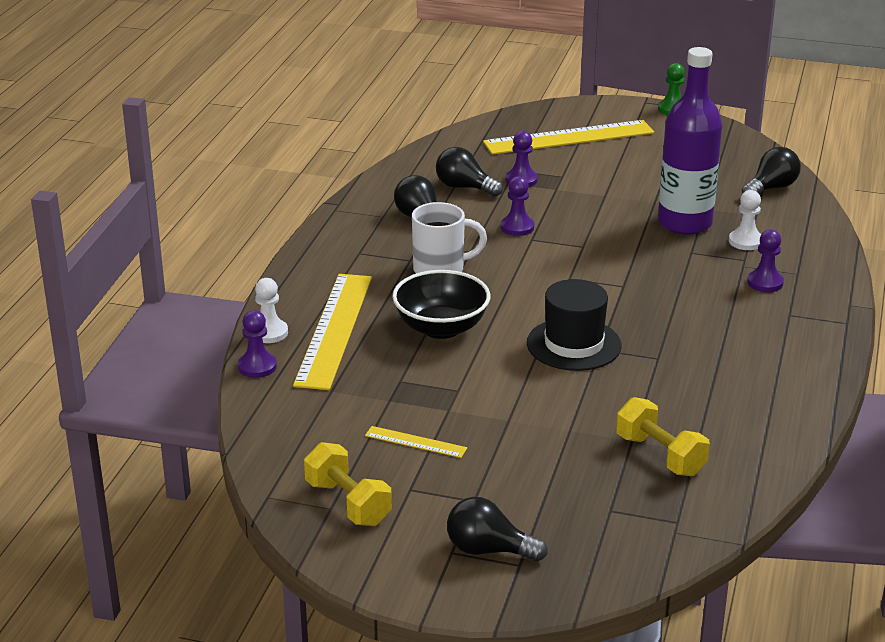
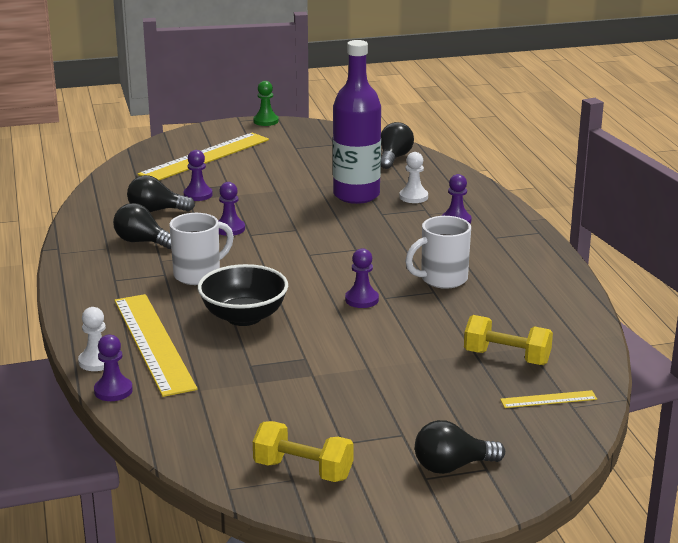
camera: 30 degrees left, 5 degrees down
(415, 442) = (311, 406): yellow ruler -> yellow ruler (548, 399)
(574, 344) = (361, 300): black hat -> purple pawn
(680, 347) = (442, 279): none -> white mug

